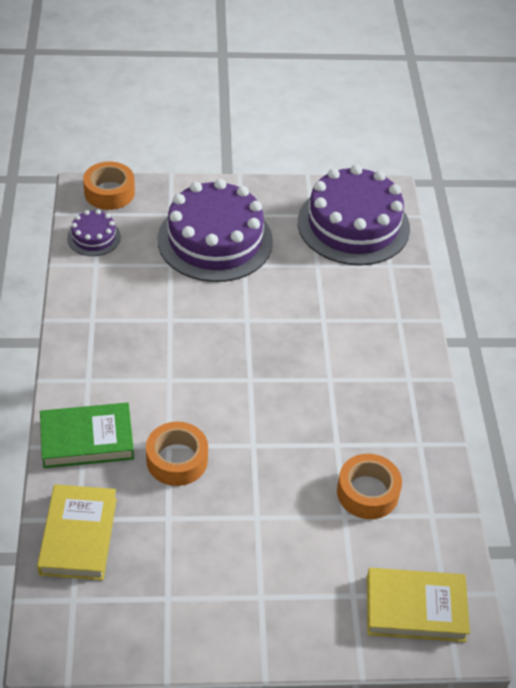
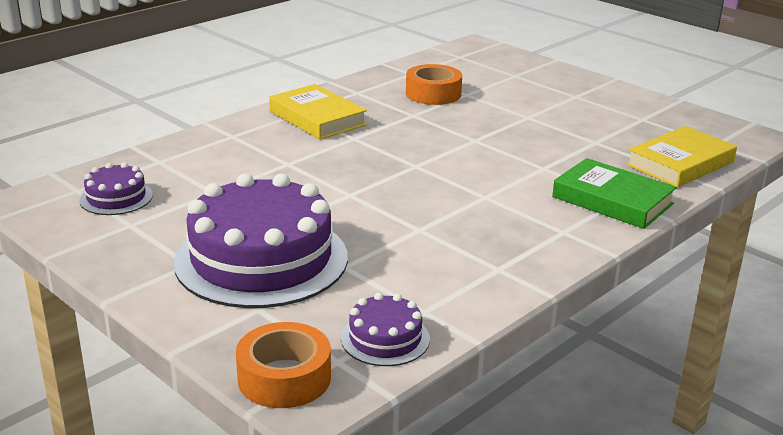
camera: 130 degrees left, 20 degrees down
(177, 460) = (548, 159): orange tape -> none
(353, 225) = (116, 198): purple cake -> purple cake, size x0.46
(415, 608) = (486, 60): yellow book -> yellow book (317, 118)

